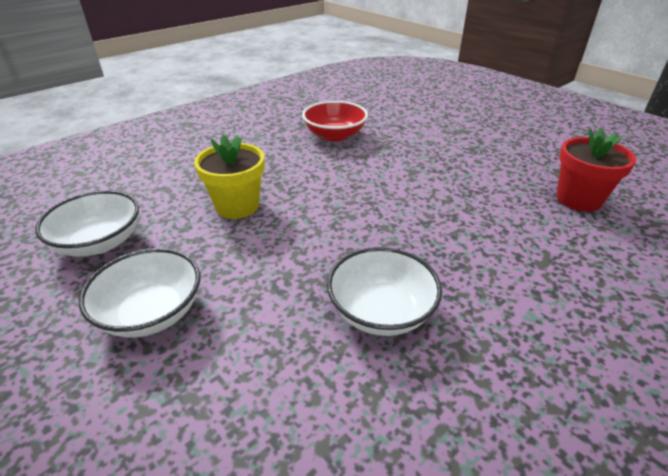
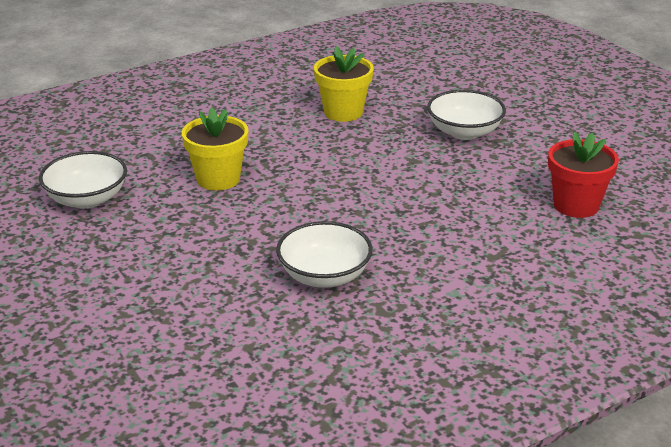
camera: 10 degrees right, 5 degrees down
(151, 313) = (132, 256): white bowl -> white bowl (464, 132)
(335, 135) = (343, 112): red bowl -> yellow flower pot

